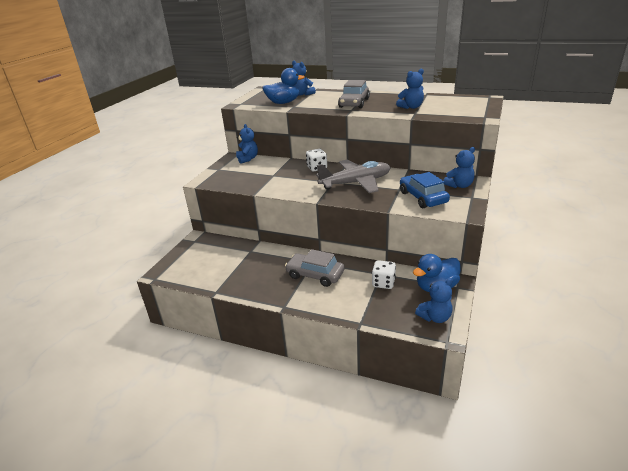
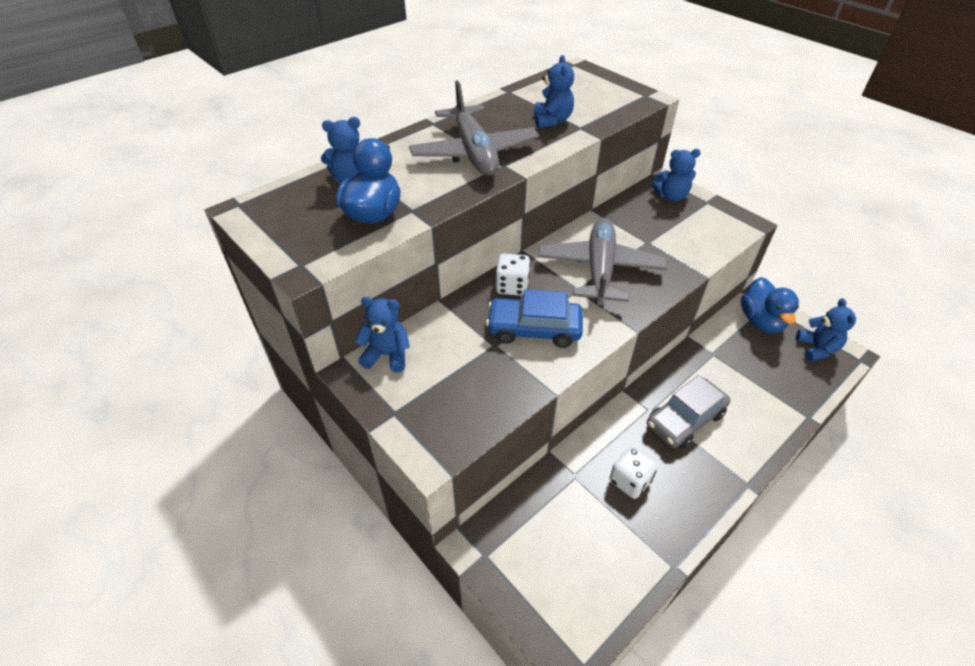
camera: 65 degrees left, 15 degrees up
(354, 103) = (474, 152): grey car -> grey plane
(383, 283) = (734, 360): white dice -> white dice (630, 481)
(423, 197) = (684, 234): blue car -> blue car (534, 329)
(459, 185) = (671, 196): blue teddy bear -> blue teddy bear turned 90 degrees clockwise

